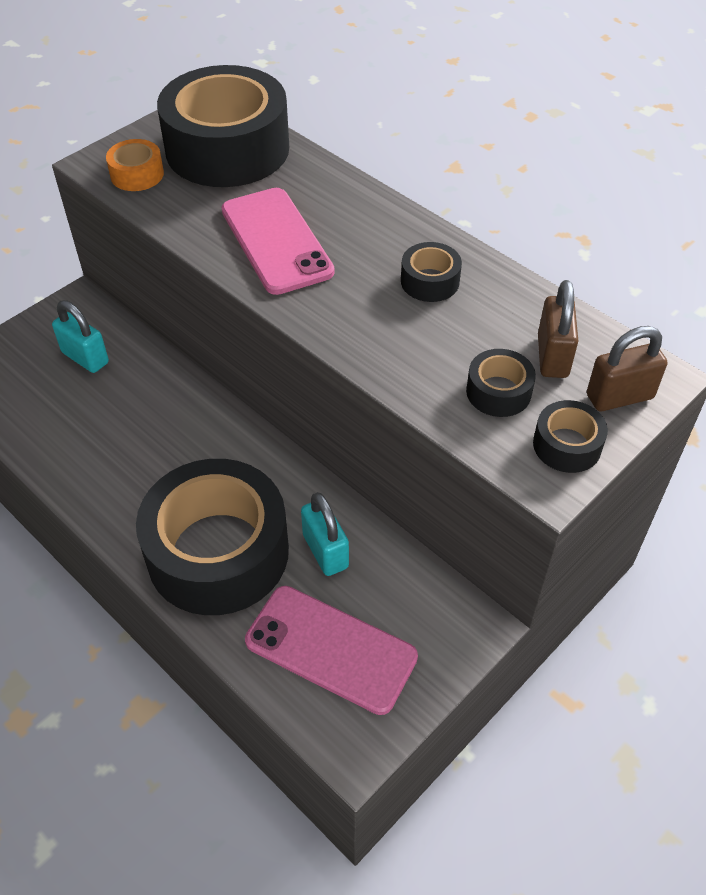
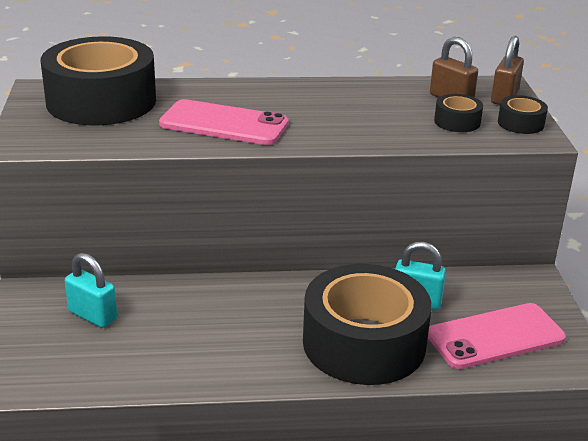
camera: 50 degrees left, 20 degrees down
(85, 358) = (92, 315): turquoise padlock -> turquoise padlock turned 45 degrees clockwise
(137, 174) = (63, 137): orange tape -> none
(430, 281) = (340, 101): black tape -> none

